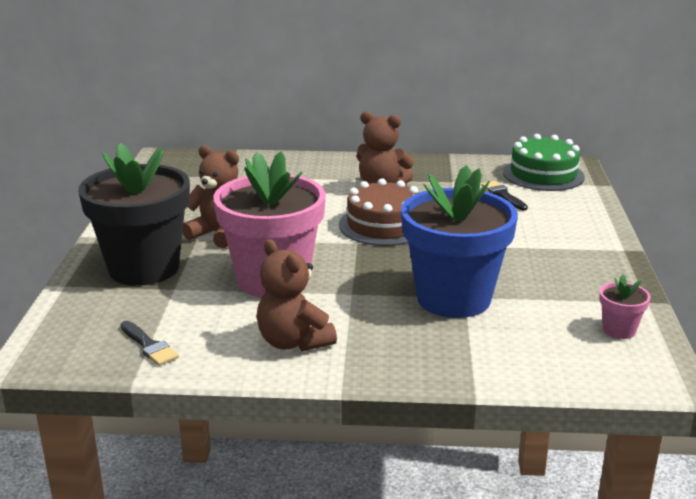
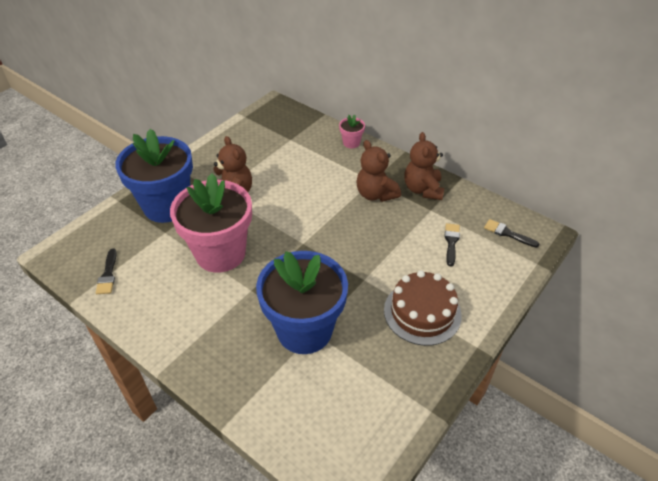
camera: 35 degrees right, 20 degrees up
(144, 268) = (167, 206): black flower pot -> blue flower pot
(293, 342) = (177, 315): brown teddy bear -> brown teddy bear (423, 189)
(384, 225) = (336, 234): brown cake -> brown cake (422, 312)
(543, 174) = (507, 233): green cake -> black brush
(619, 330) = (377, 426): pink flower pot -> pink flower pot (351, 143)

